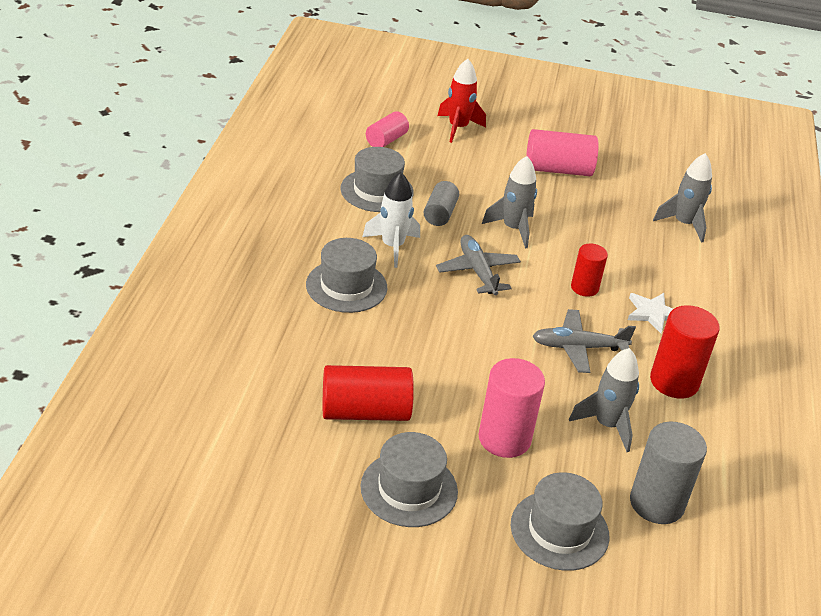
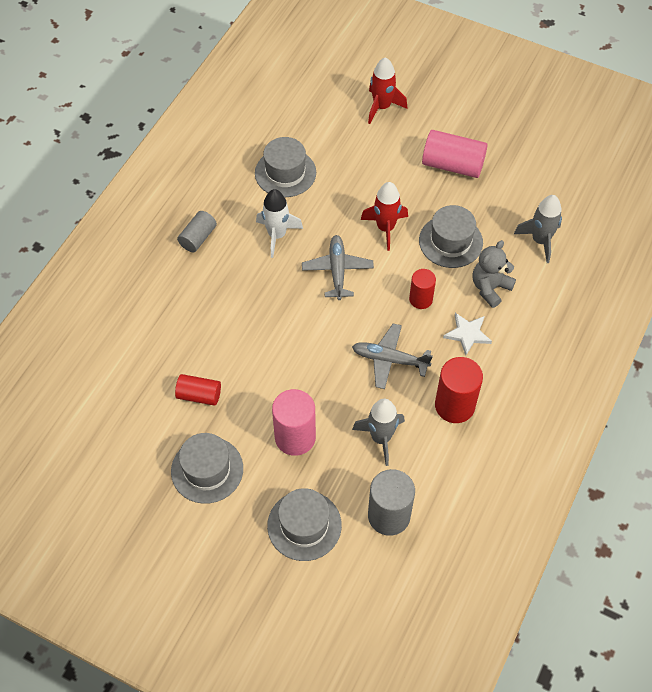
camera: 20 degrees right, 20 degrees up
(346, 286) = (226, 272): grey hat -> grey hat (450, 241)
(365, 411) = (199, 395): red cylinder -> red cylinder, size x0.62
(386, 140) = (313, 116): pink cylinder -> none
(440, 214) = (329, 204): grey cylinder -> grey cylinder (198, 238)
(513, 229) = (385, 228): grey rocket -> red rocket
(654, 270) = (490, 288): none -> grey teddy bear

